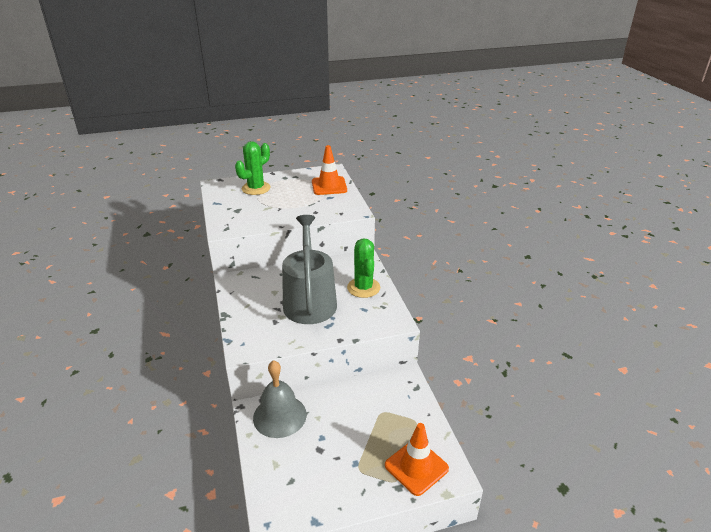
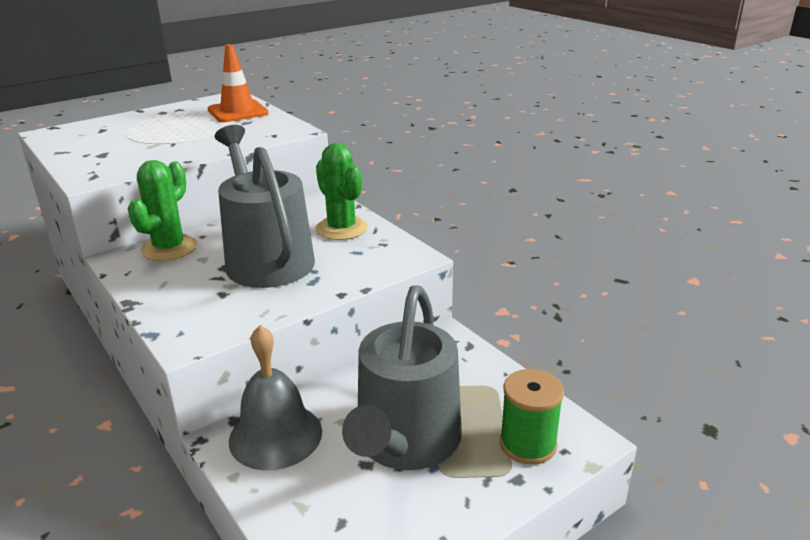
camera: 20 degrees left, 5 degrees down
(256, 188) = (121, 128): green cactus -> green cactus (169, 248)
(347, 442) = (405, 442): none -> grey watering can
(416, 467) = (528, 444): orange traffic cone -> green spool

